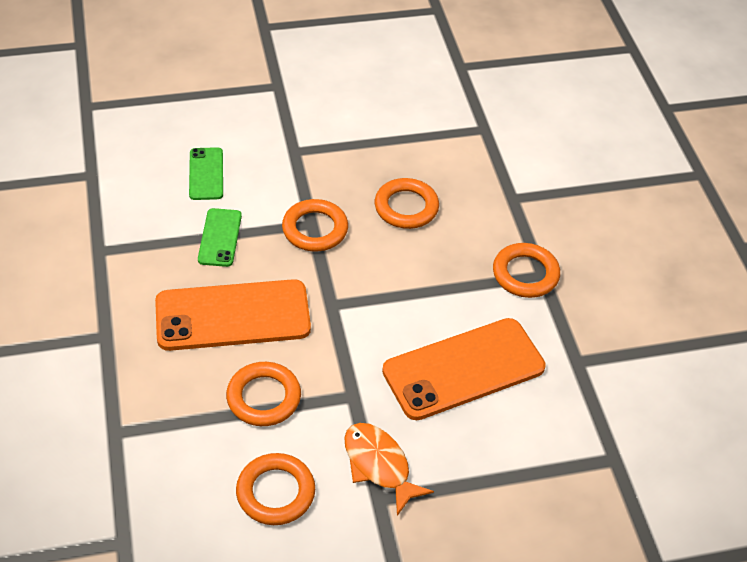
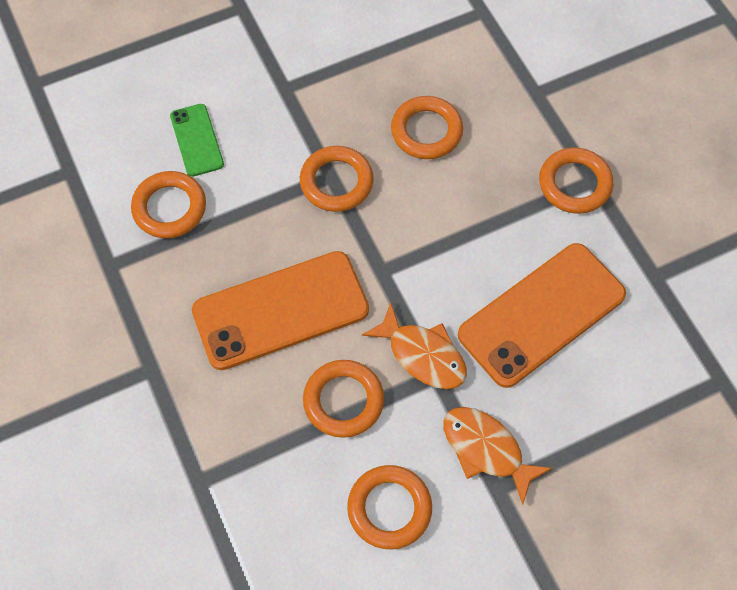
camera: 10 degrees left, 15 degrees up
(165, 219) = (169, 208): none -> orange ring
(220, 237) = (237, 217): green phone -> none
(346, 377) = (422, 355): none -> orange fish

